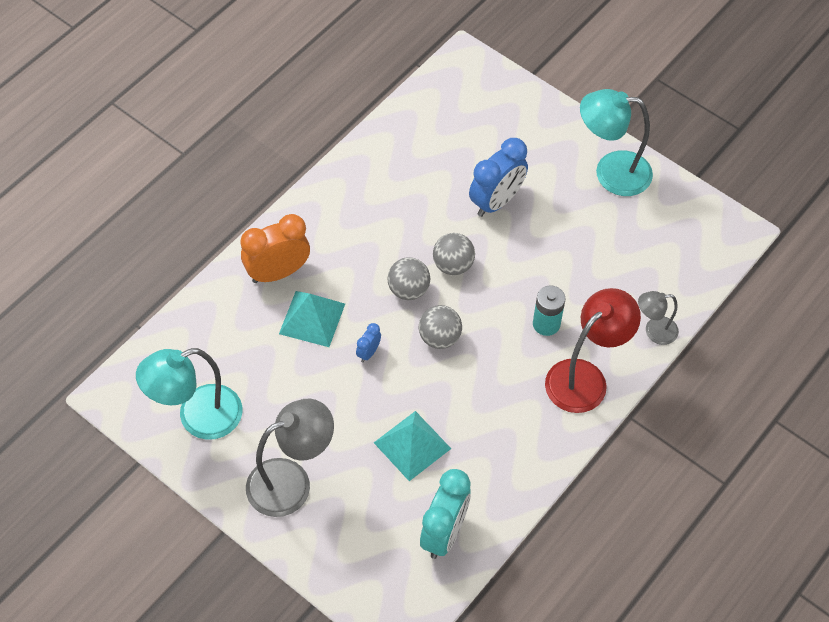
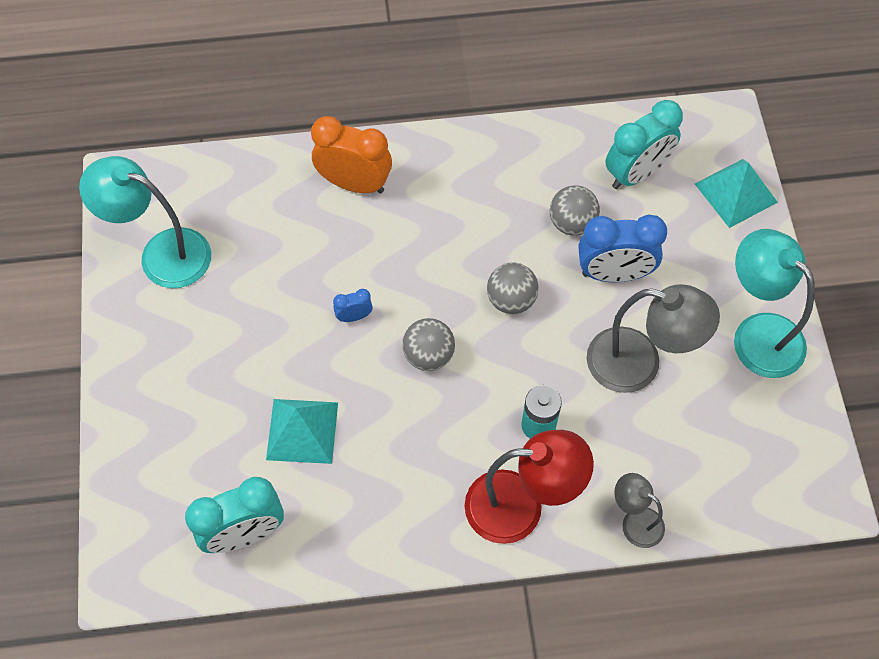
camera: 45 degrees right, 5 degrees up
(291, 481) = (173, 373): grey lamp -> grey lamp (639, 364)
(312, 318) = (339, 247): turquoise pyramid -> turquoise pyramid (735, 193)
(408, 290) = (448, 289): grey ball -> grey ball (572, 223)
(446, 132) = (636, 173): none -> turquoise clock

